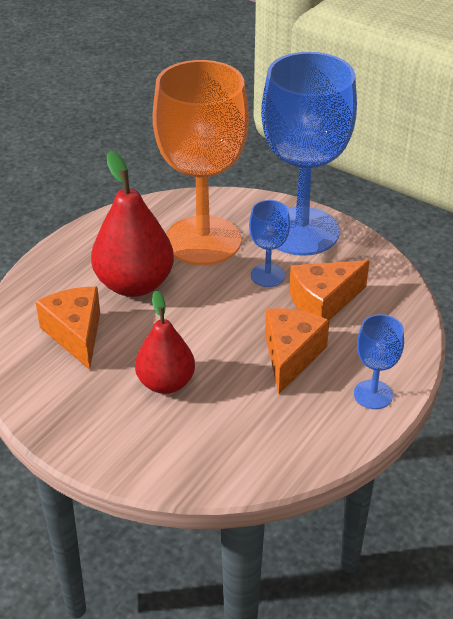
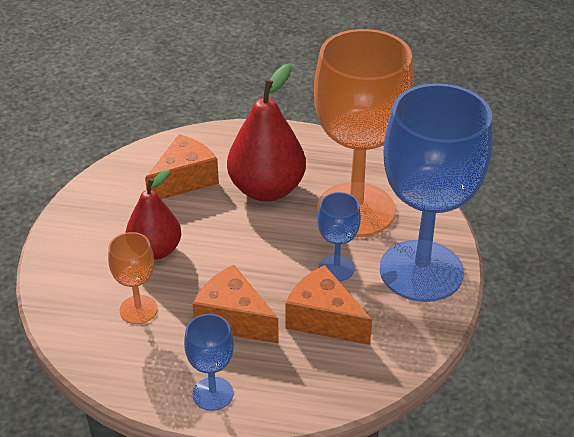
camera: 65 degrees right, 0 degrees up
(241, 416) = (138, 309): none -> orange goblet
(291, 356) = (233, 319): orange cheese -> orange cheese turned 135 degrees counterclockwise

